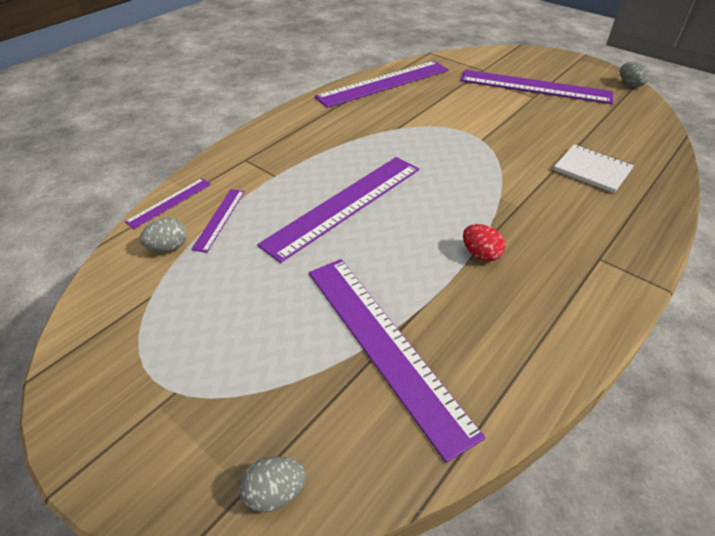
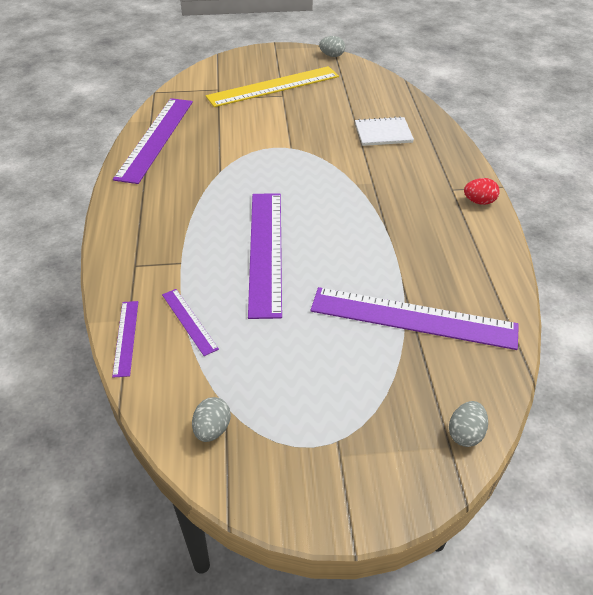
camera: 45 degrees left, 0 degrees up
(168, 247) = (182, 367): grey egg -> grey egg (212, 429)
(480, 254) = (391, 228): red egg -> red egg (479, 202)
(534, 87) = (273, 86): purple ruler -> yellow ruler

